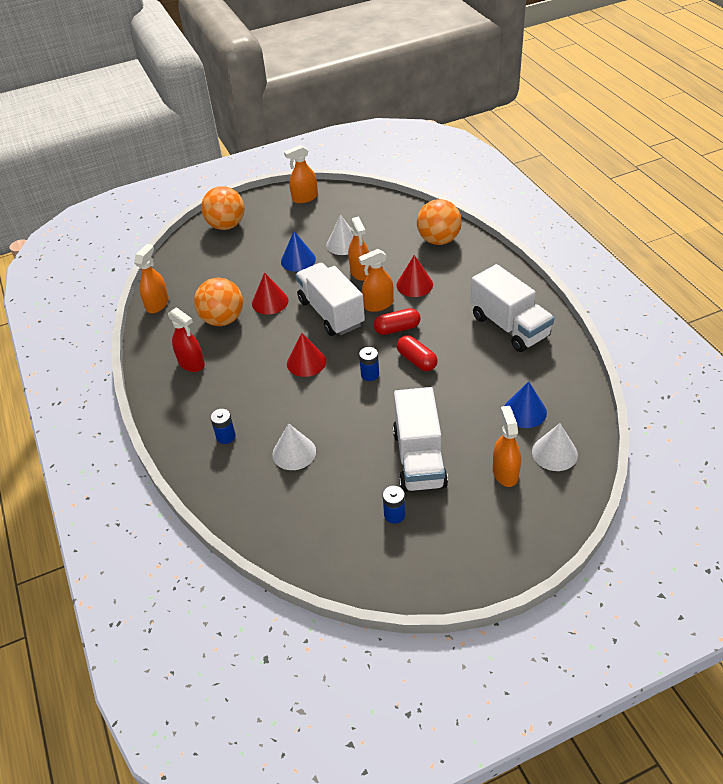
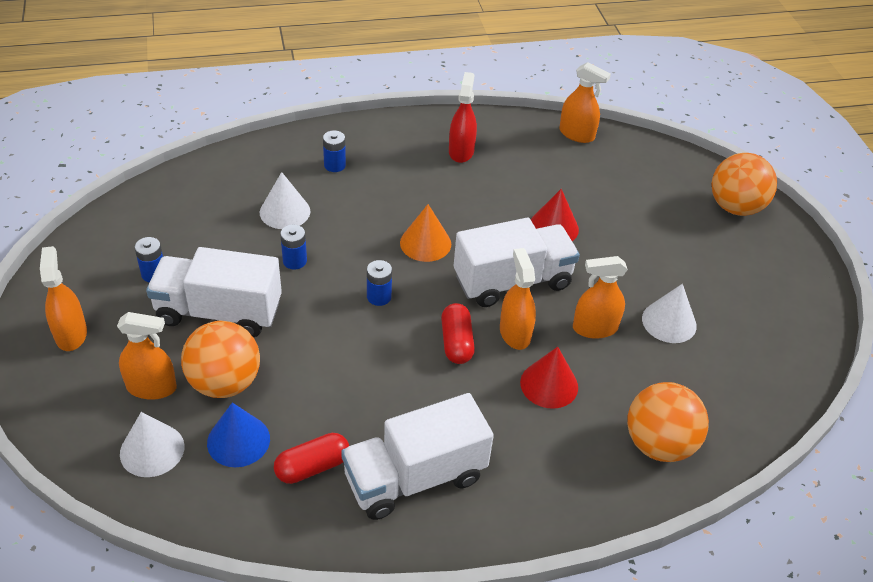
camera: 95 degrees right, 0 degrees up
(191, 363) = (461, 151): red spray bottle -> red spray bottle turned 135 degrees clockwise
(223, 319) = (531, 183): orange ball -> orange ball (225, 382)
(298, 260) = (639, 267): blue cone -> none
(305, 198) = (800, 298): orange spray bottle -> orange spray bottle (71, 334)
(306, 362) = (425, 243): red cone -> orange cone
(349, 430) = (294, 261): none -> blue battery
(416, 360) = (385, 349): red capsule -> red capsule (312, 467)

